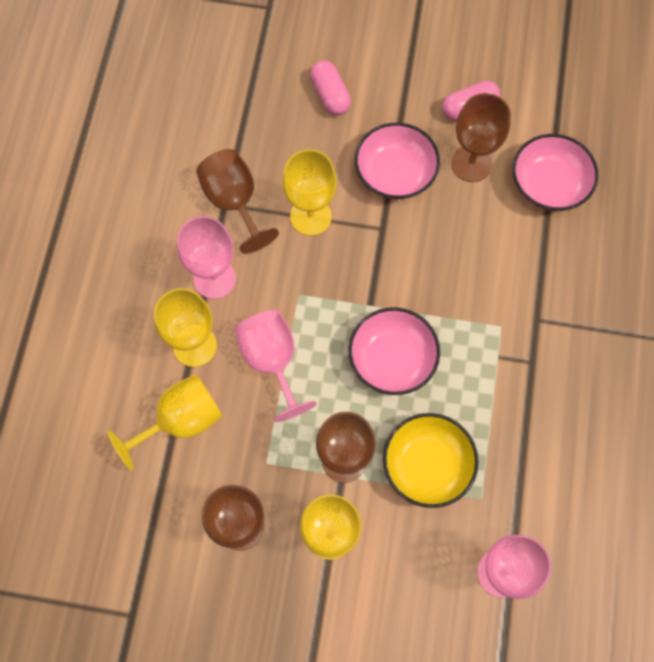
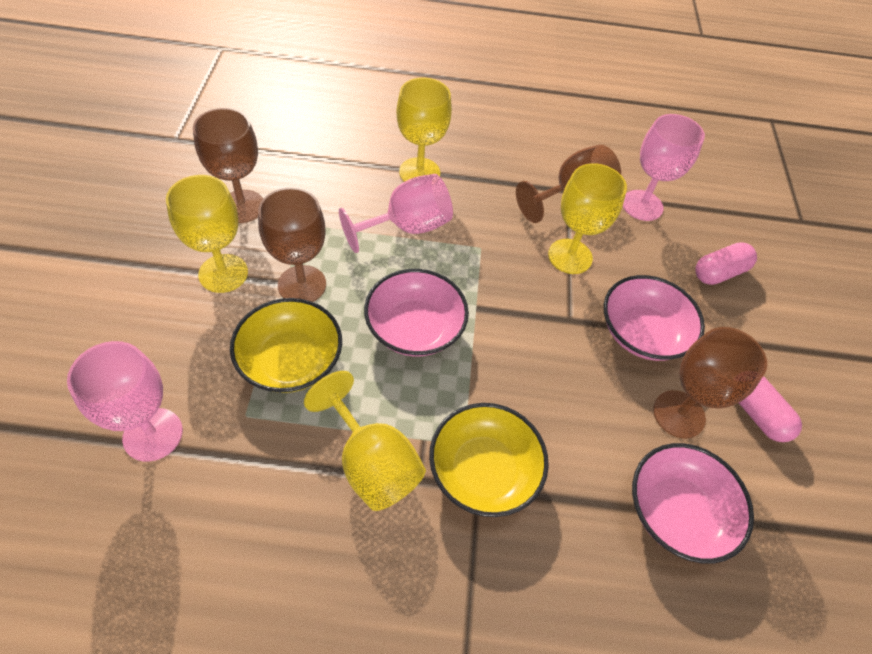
camera: 80 degrees right, 15 degrees down
(180, 421) = (346, 165): yellow goblet -> yellow goblet (371, 463)
(214, 279) = (488, 184): pink goblet -> pink goblet (642, 205)
(522, 314) = (483, 470): none -> yellow bowl

